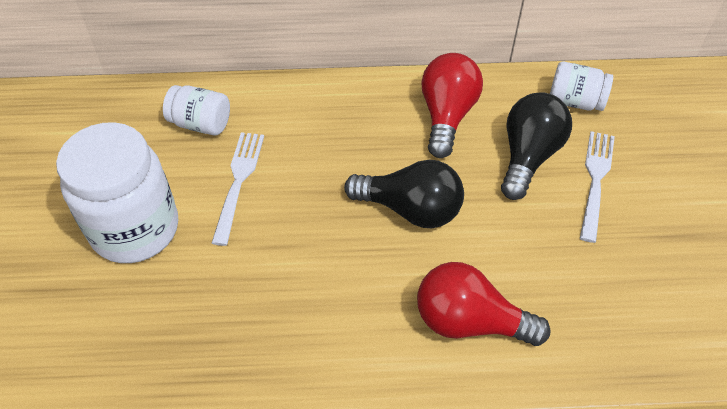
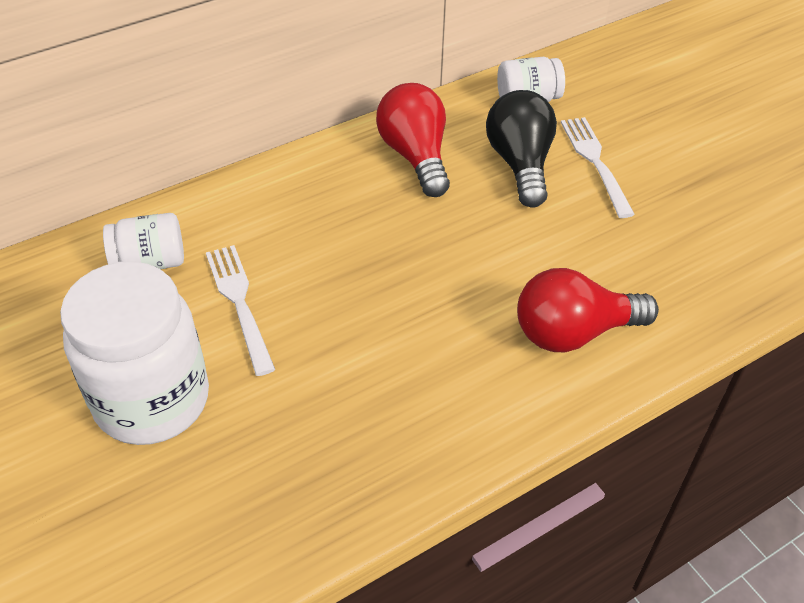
camera: 30 degrees left, 5 degrees down
(410, 209) = (443, 256): black light bulb -> none

